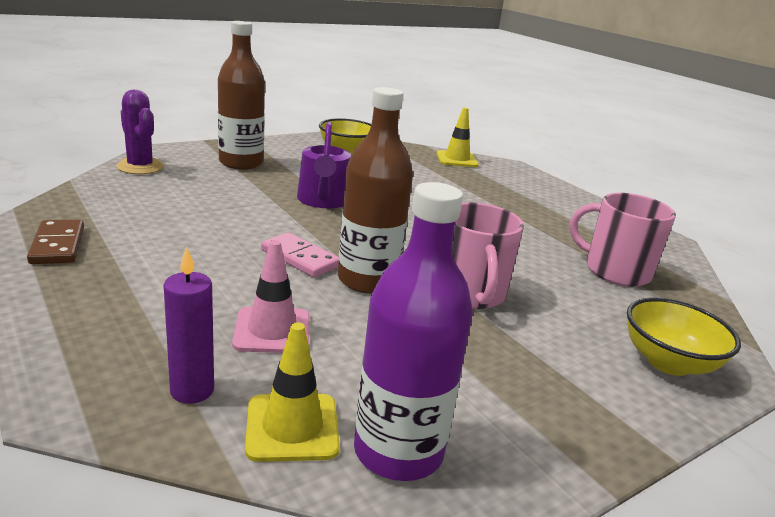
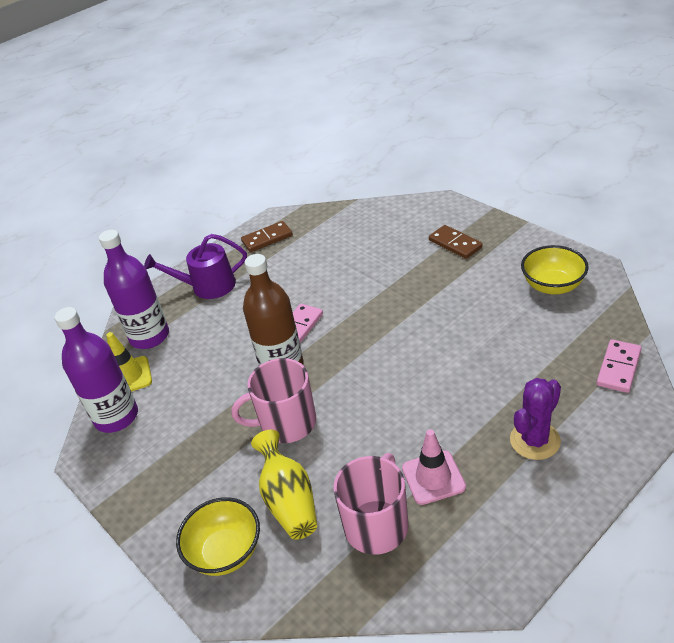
camera: 90 degrees right, 15 degrees up
(140, 167) = (403, 210): purple cactus -> purple cactus (535, 440)
(192, 390) = (149, 336): purple candle -> purple bottle
(241, 163) = (455, 244): brown bottle -> brown domino
(272, 330) = (206, 344): pink traffic cone -> pink traffic cone (433, 477)
(323, 200) = (408, 309): purple watering can -> purple watering can (208, 286)
(457, 159) = (619, 368): yellow traffic cone -> pink domino
(589, 310) = (289, 500): none -> yellow vase

